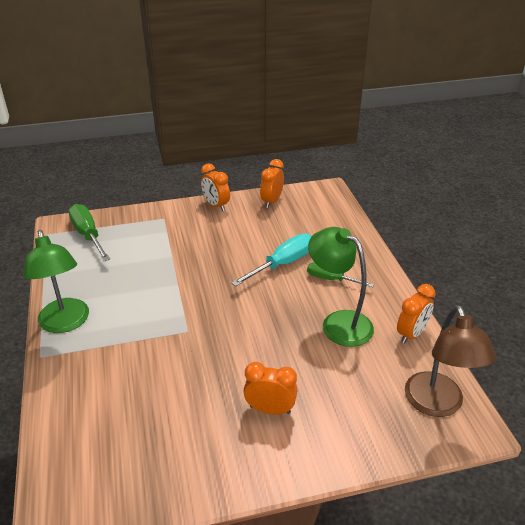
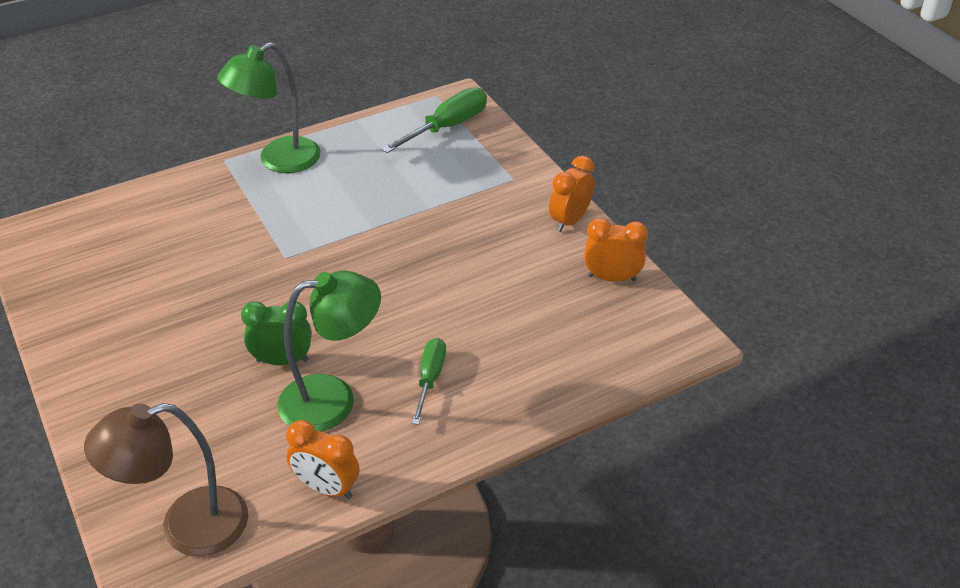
camera: 75 degrees right, 5 degrees up
(270, 409) = (164, 356): orange clock -> none
(283, 263) = (451, 319): turquoise screwdriver -> none
(295, 343) = (282, 360): none -> green clock
(338, 322) = (333, 400): green lamp -> green lamp turned 45 degrees clockwise

